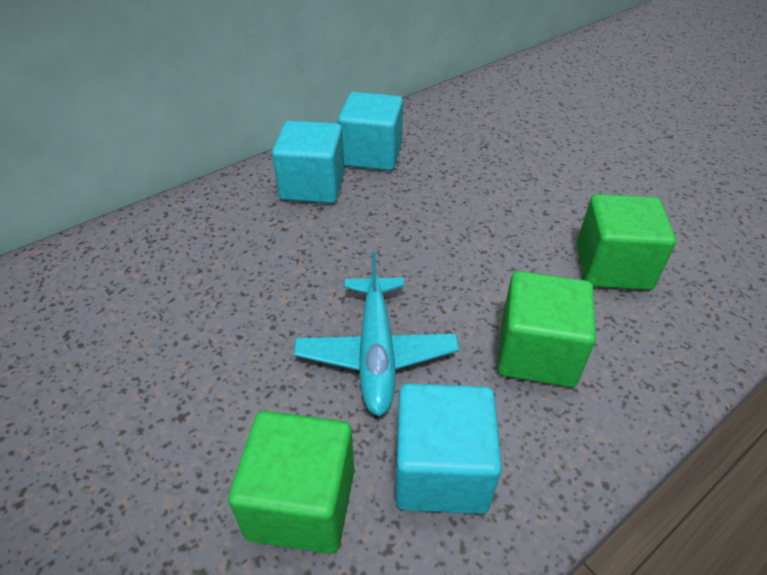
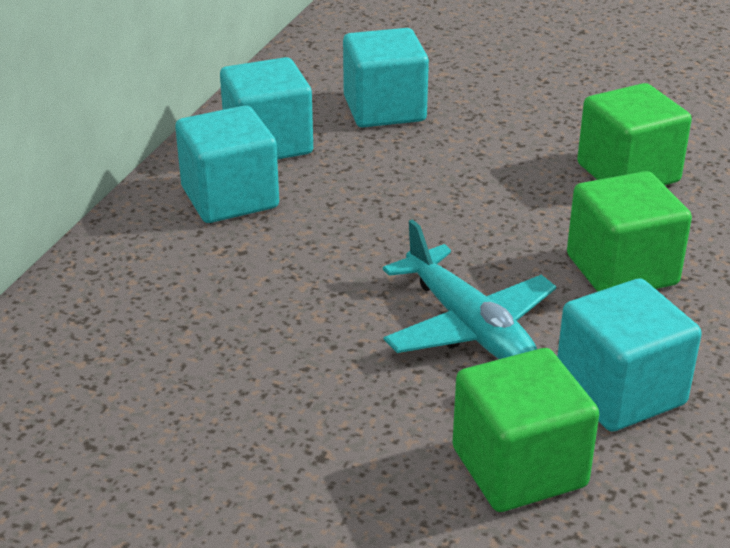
camera: 30 degrees left, 10 degrees down
(469, 154) = (384, 109): none -> turquoise cube

